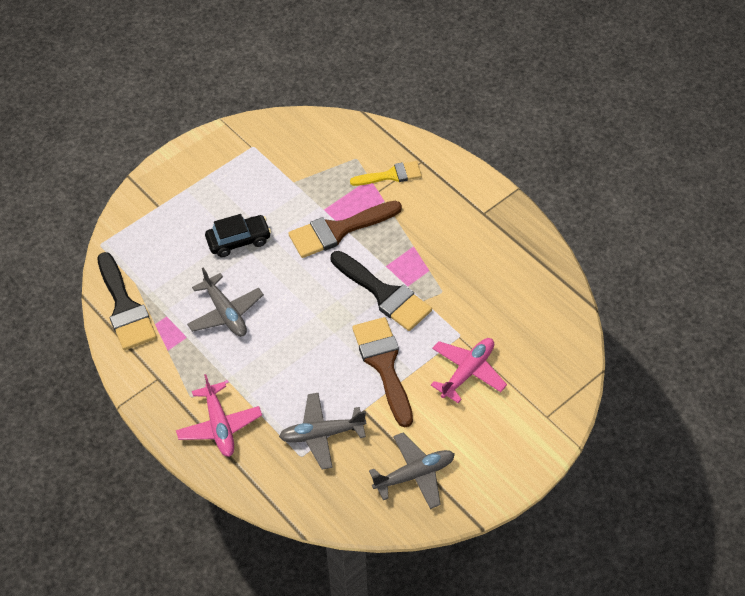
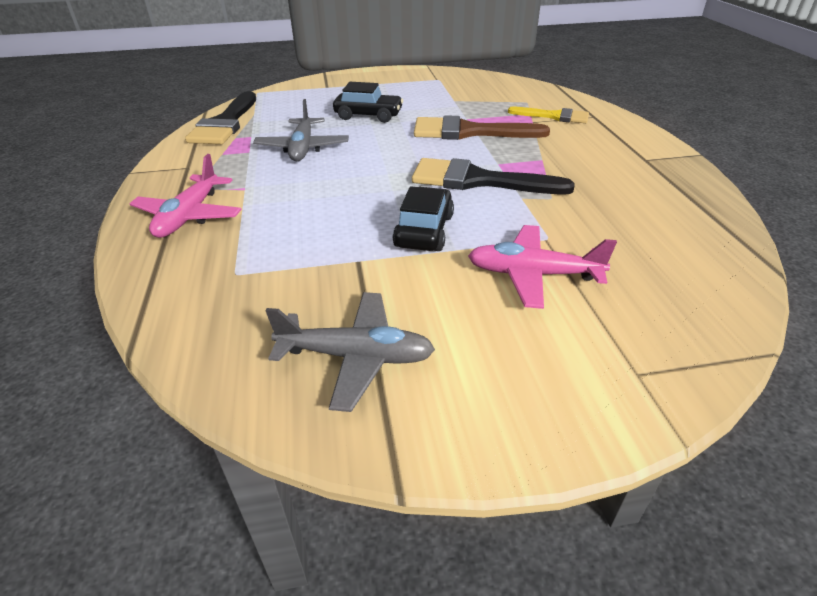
camera: 30 degrees right, 15 degrees down
(322, 434) = (283, 263): grey plane -> none
(384, 294) = (478, 180): black brush -> black brush turned 120 degrees clockwise
(384, 364) = (424, 231): brown brush -> black car
(468, 372) = (533, 274): pink plane -> pink plane turned 150 degrees counterclockwise

